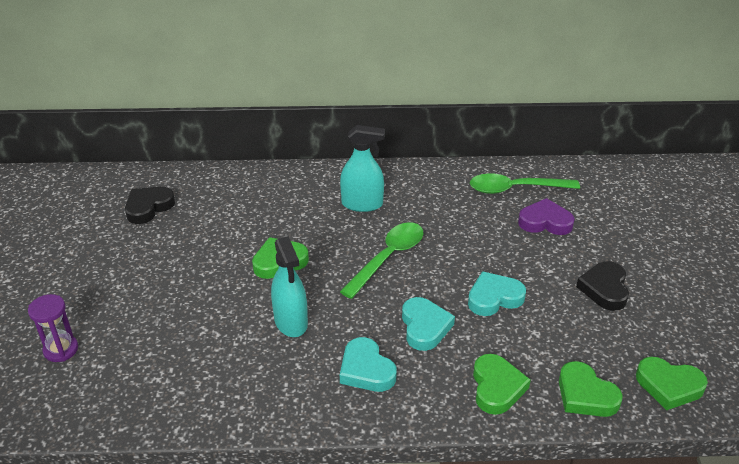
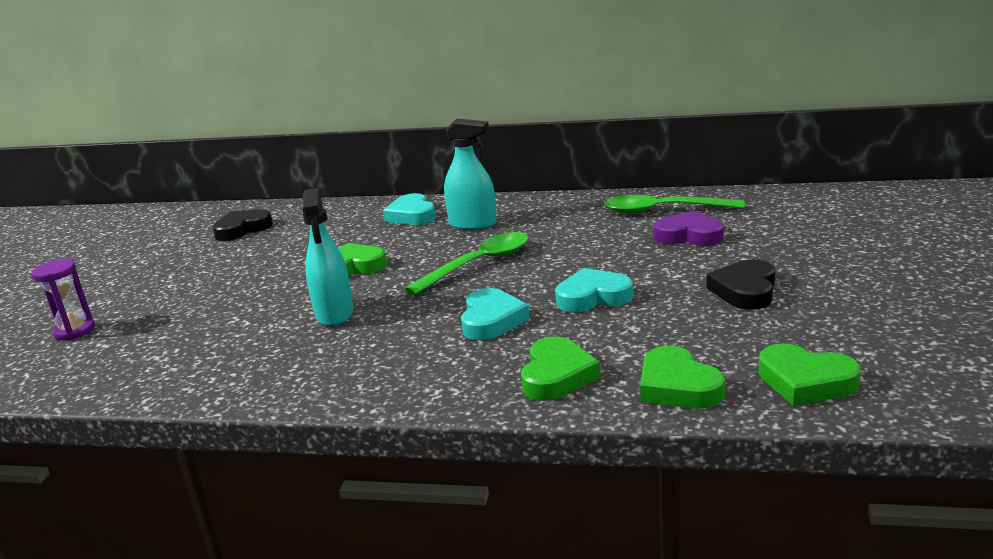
camera: 15 degrees right, 15 degrees down
(366, 370) = (398, 355): turquoise heart -> turquoise heart (412, 215)

